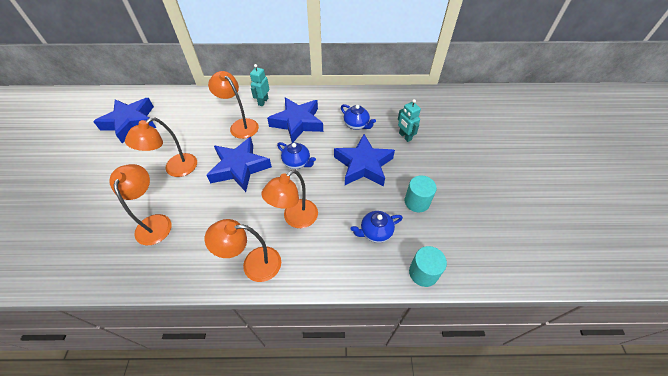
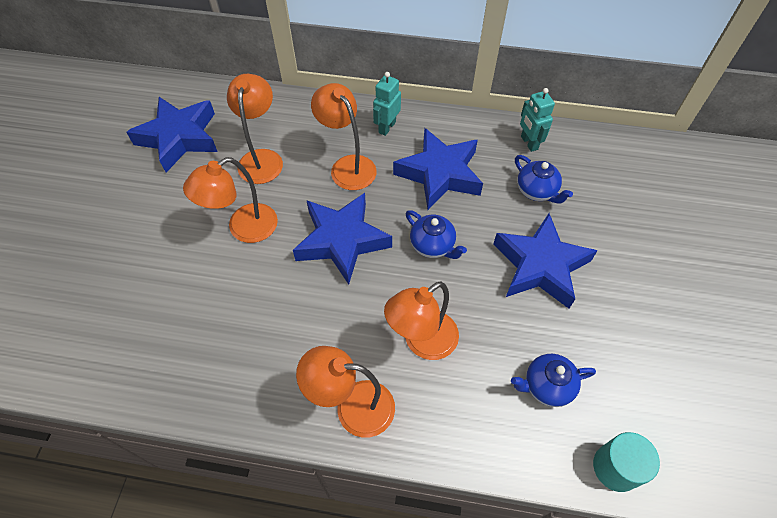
camera: 10 degrees right, 5 degrees up
(155, 222) = (210, 314): orange lamp -> orange lamp (262, 158)
(405, 136) = (616, 224): turquoise robot -> turquoise robot (529, 143)
(417, 202) = (621, 345): turquoise cylinder -> none

